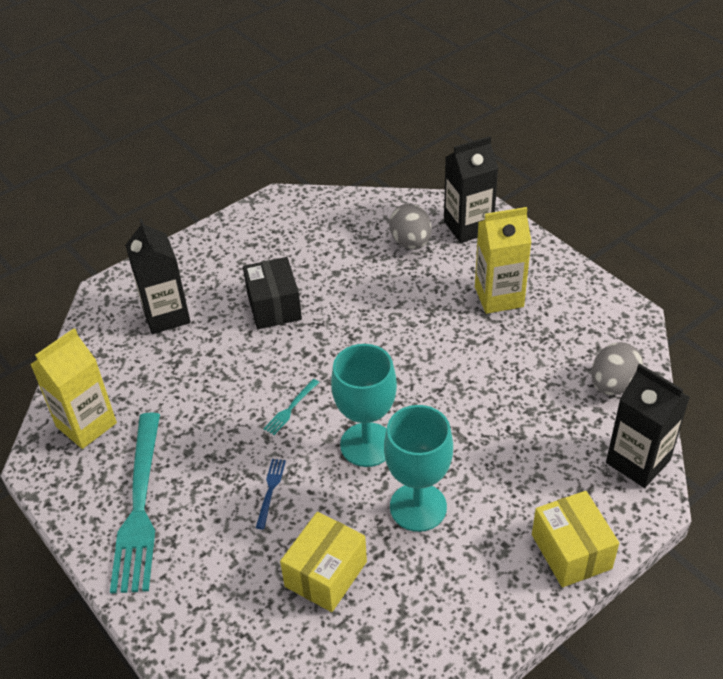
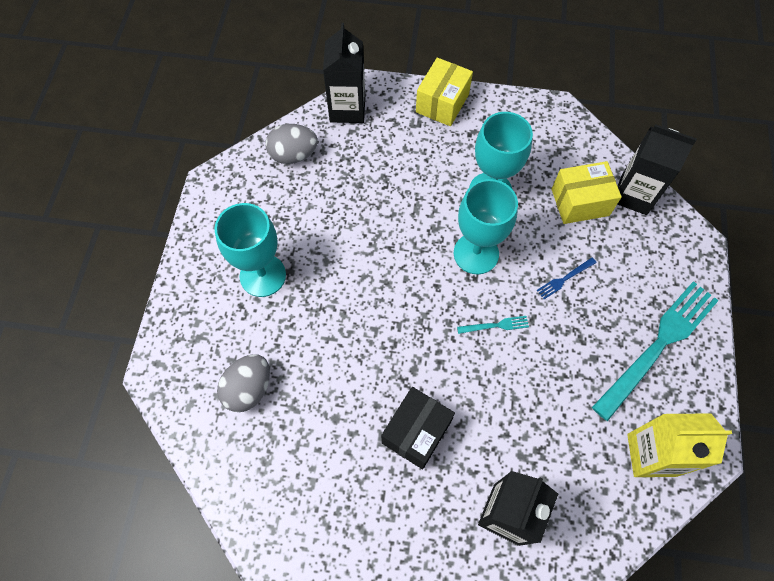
camera: 135 degrees left, 20 degrees up
(468, 227) = (191, 358): black carton -> black carton (634, 194)
(499, 297) = (263, 275): yellow carton -> turquoise goblet

